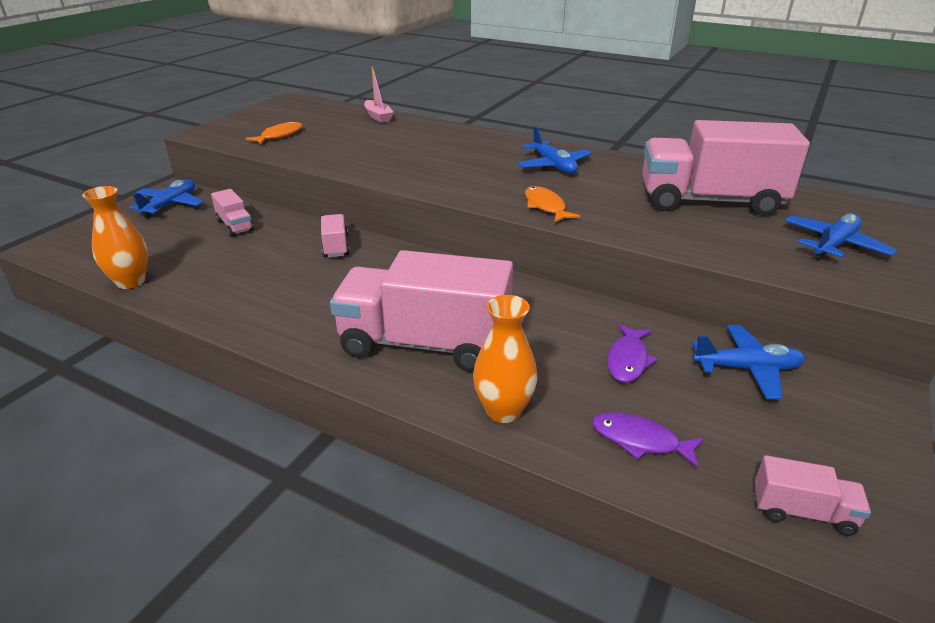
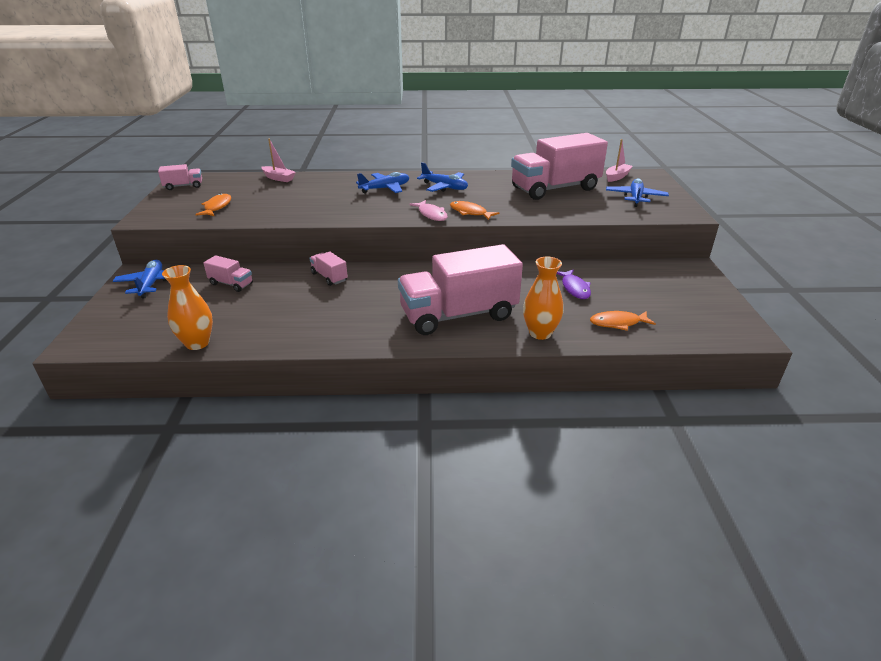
camera: 30 degrees left, 0 degrees up
(492, 197) = (431, 214): none -> pink fish
(640, 440) = (618, 323): purple fish -> orange fish
(747, 369) = (632, 274): blue plane -> blue plane (385, 188)
(802, 512) = (709, 327): pink truck -> pink truck (183, 186)
(837, 205) = (617, 177): none -> pink boat

